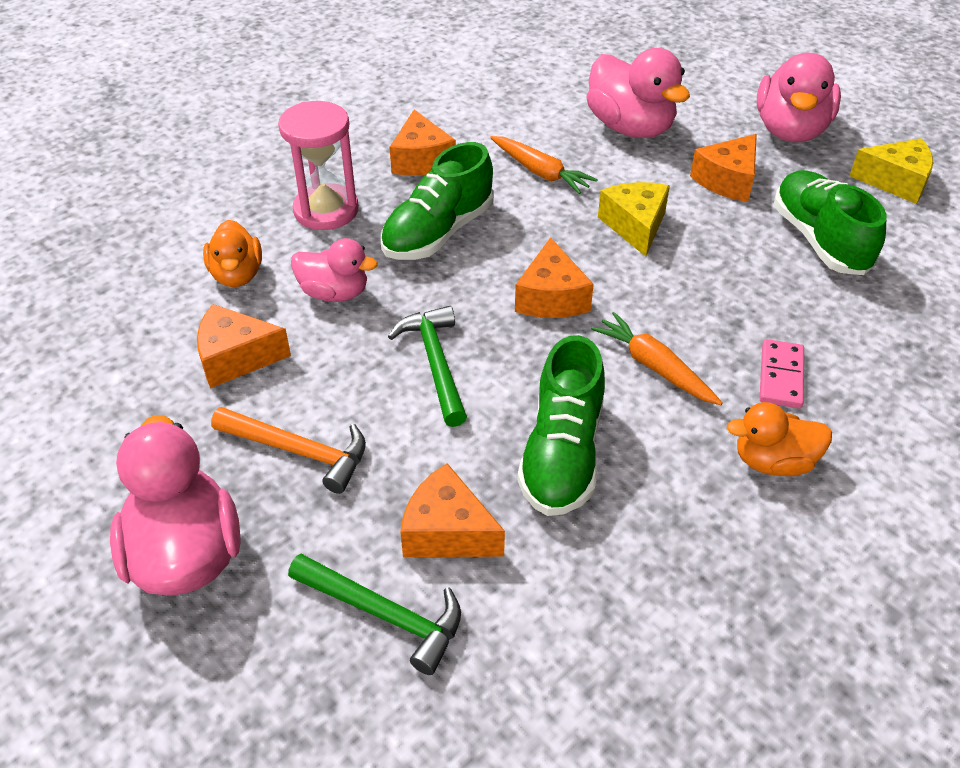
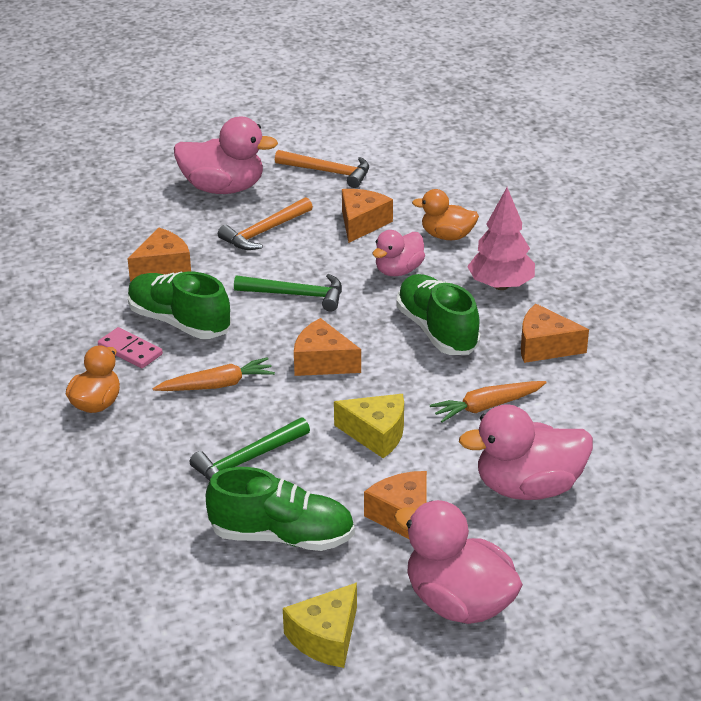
camera: 115 degrees right, 10 degrees down
(98, 440) = (328, 172): none -> orange hammer
(326, 210) = (501, 285): pink hourglass -> pink tree
(384, 614) = (132, 237): green hammer -> green hammer (248, 460)
(780, 376) = (159, 440): pink domino -> pink domino (130, 350)

